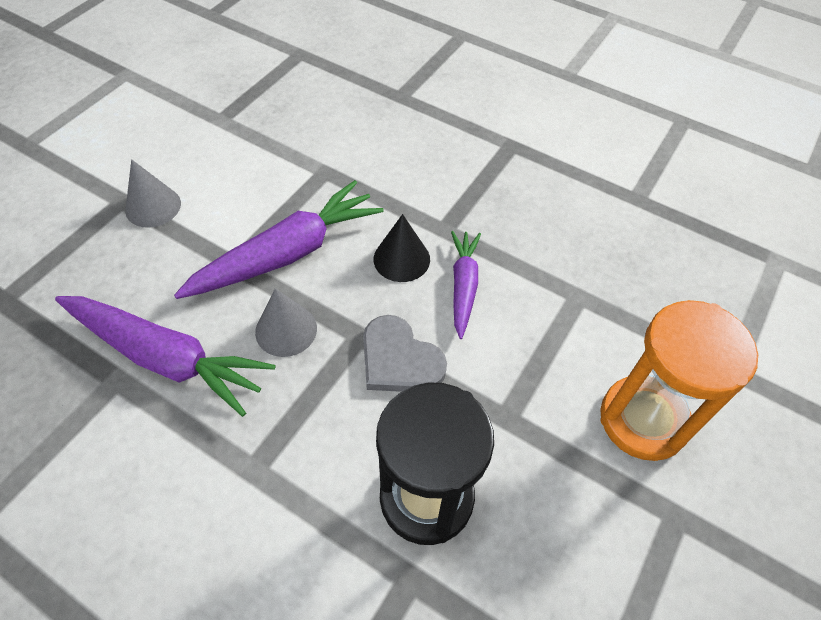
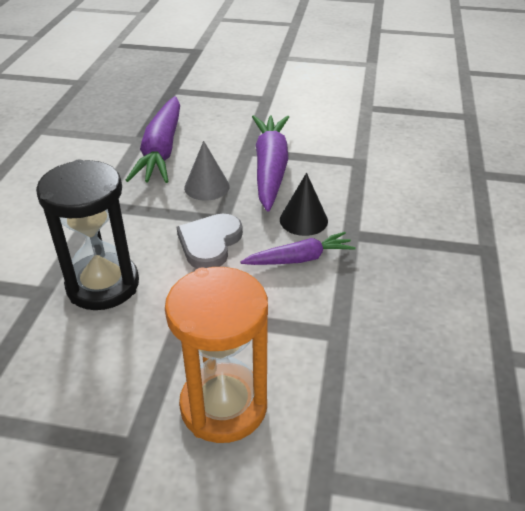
camera: 70 degrees right, 15 degrees down
(153, 206) = (270, 109): grey cone -> none
(287, 253) = (270, 168): purple carrot -> purple carrot turned 120 degrees counterclockwise

